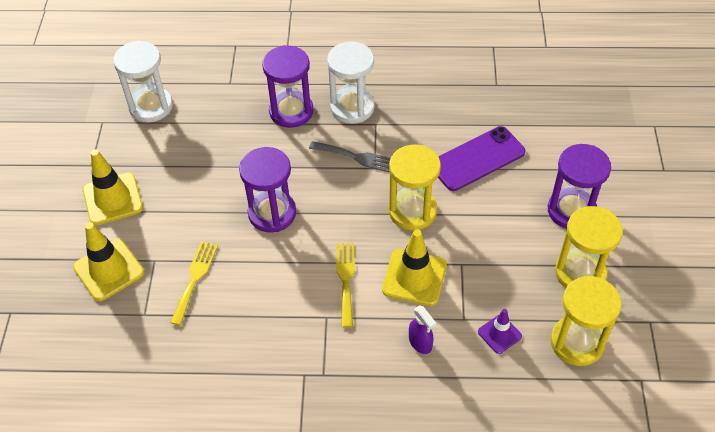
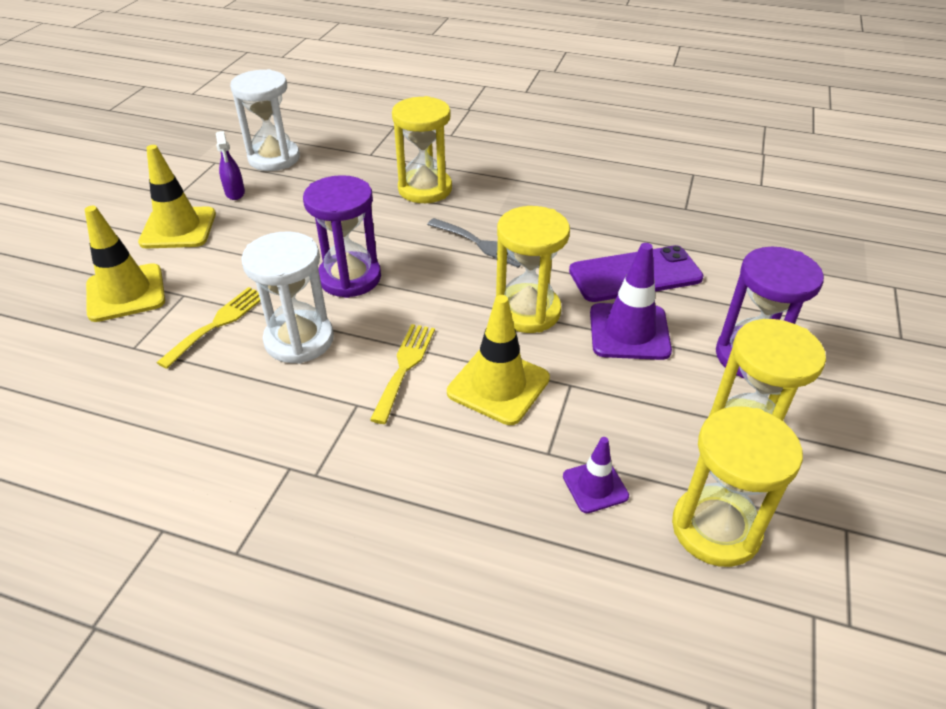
camera: 15 degrees right, 10 degrees down
(291, 111) = (425, 189): purple hourglass -> yellow hourglass
(352, 107) = (498, 198): white hourglass -> white hourglass (299, 340)
(420, 343) = (472, 469): purple spray bottle -> purple spray bottle (235, 193)
(487, 211) = (629, 332): none -> purple traffic cone

